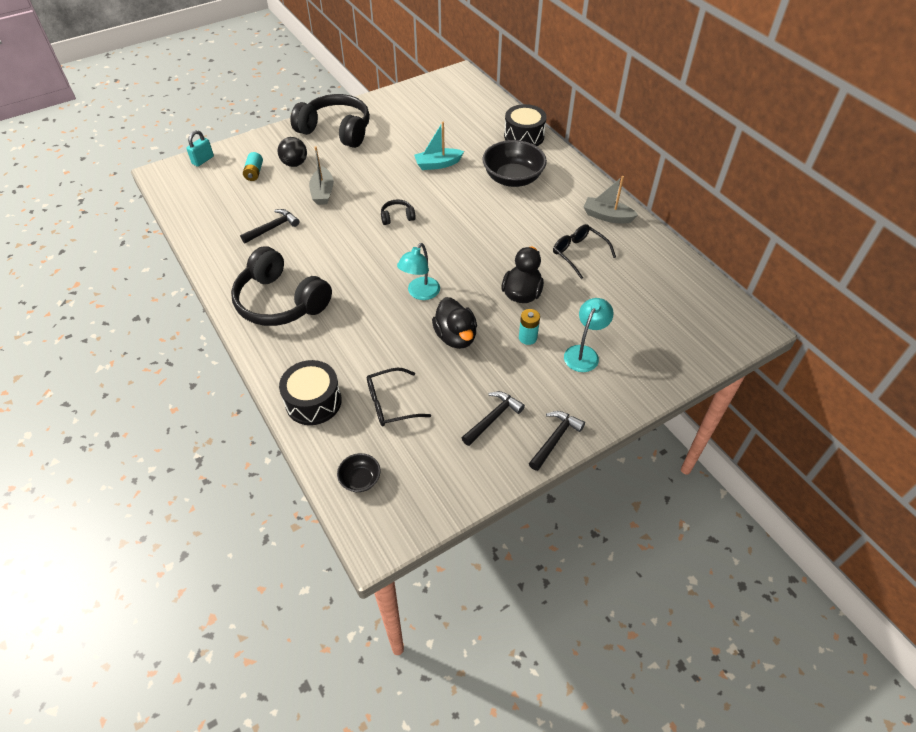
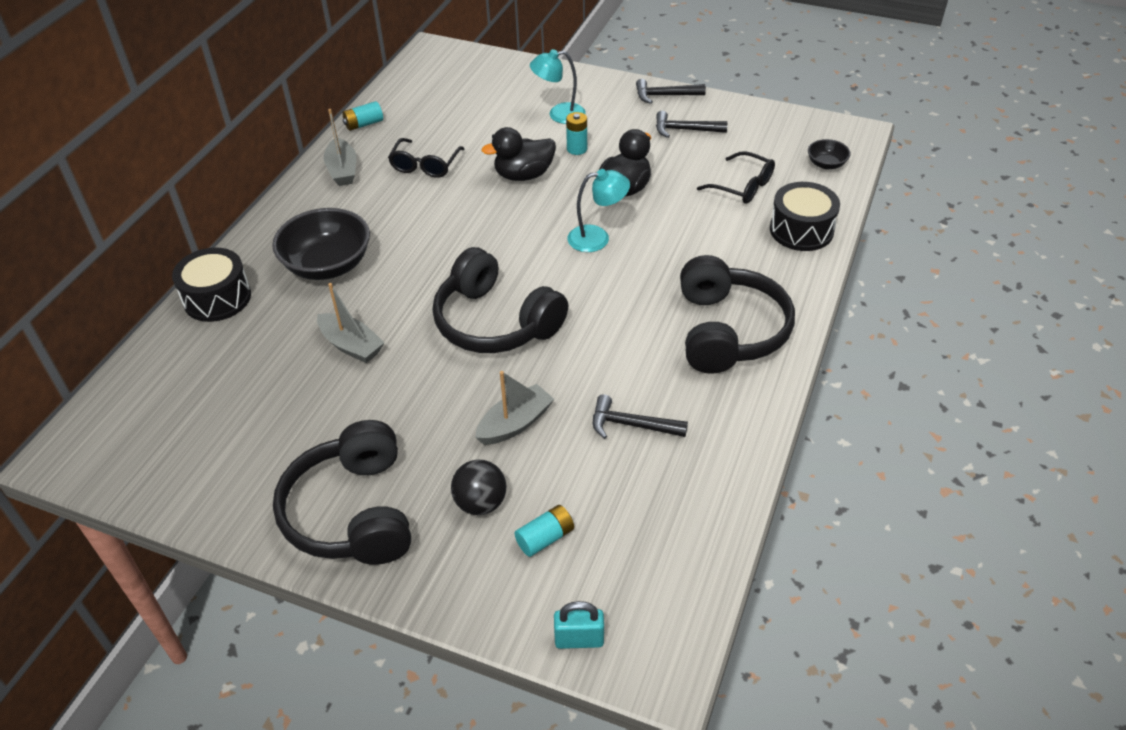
camera: 125 degrees left, 5 degrees down
(397, 217) = (495, 322): black headphones -> black headphones, size x2.39
(437, 164) = (351, 345): turquoise boat -> grey boat
(659, 246) = (364, 124): none -> turquoise battery

